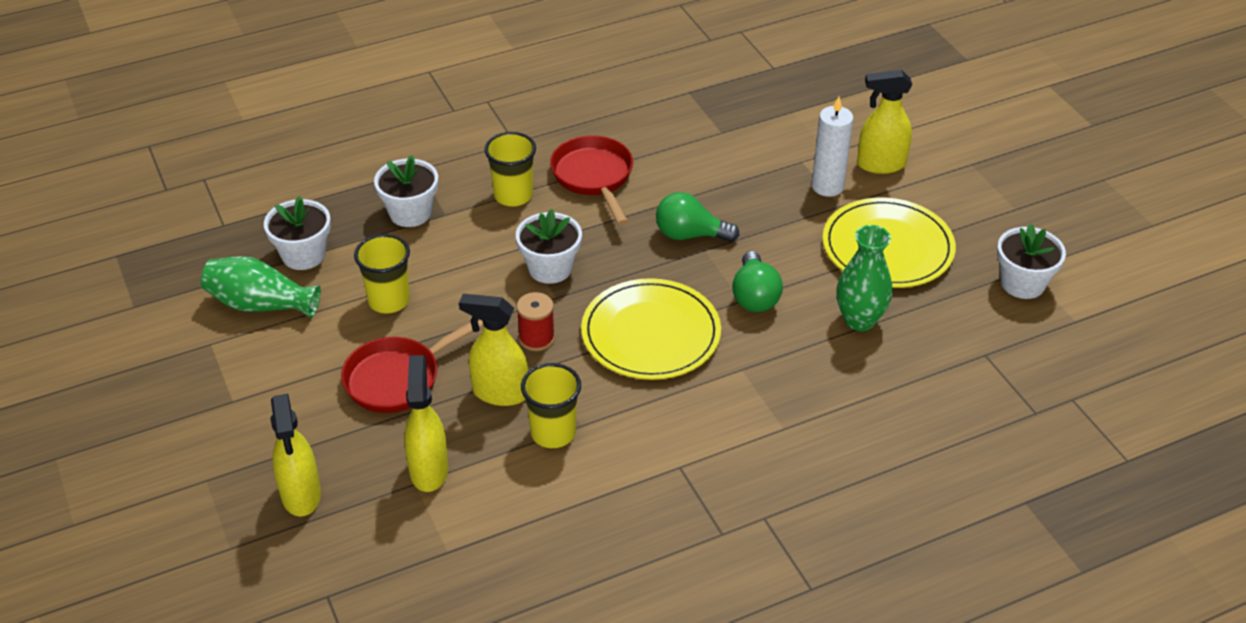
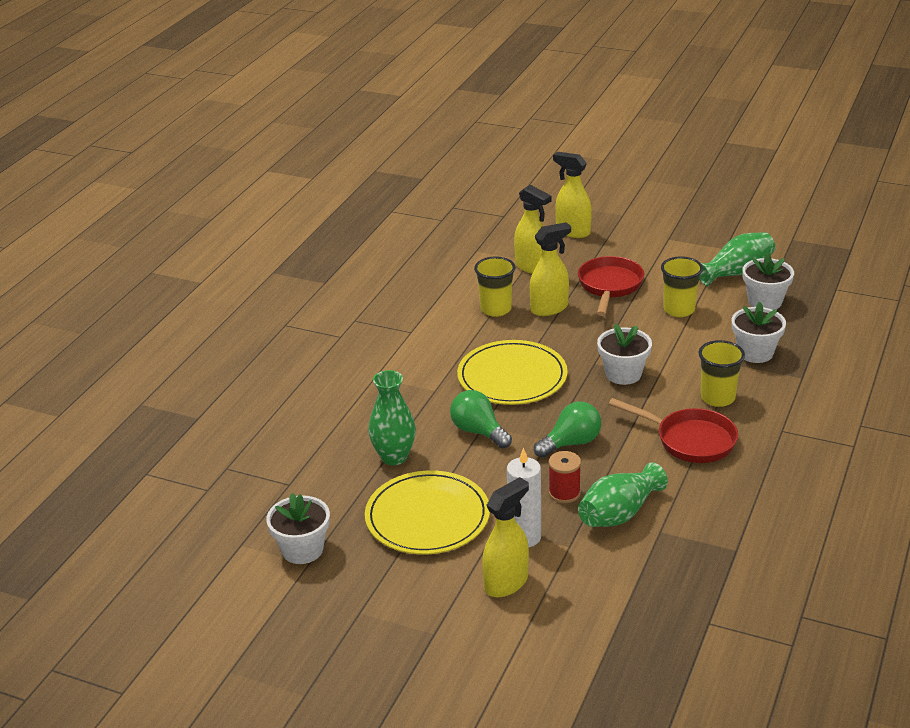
camera: 140 degrees right, 10 degrees down
(536, 338) = (571, 339): red spool -> red spool (564, 493)
(732, 160) = (619, 513): none -> green vase

